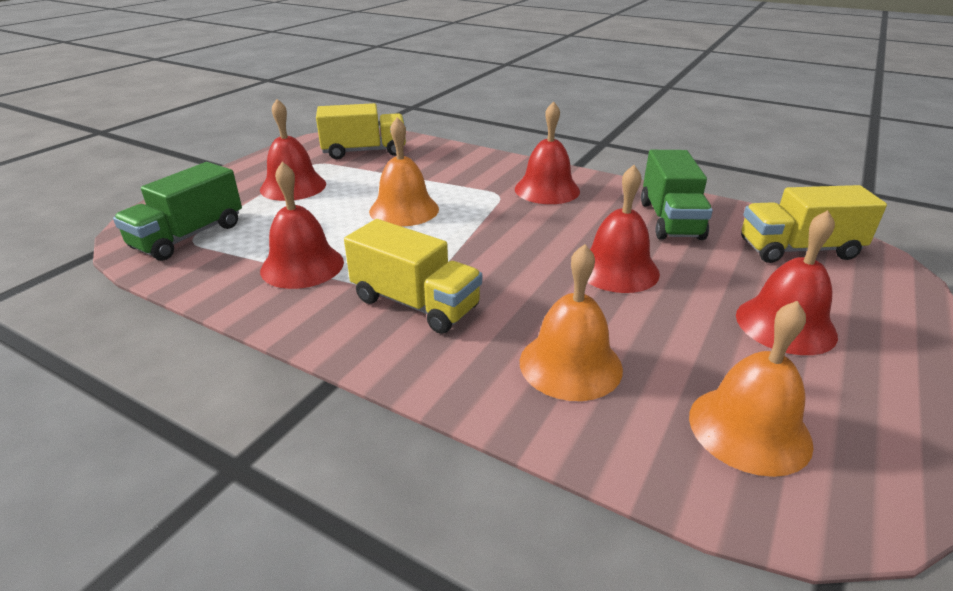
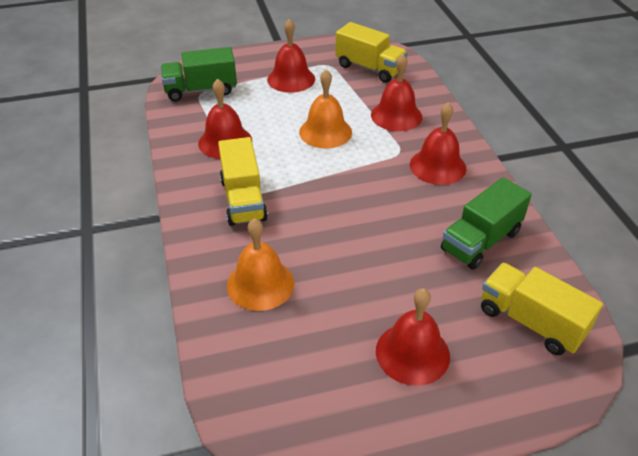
camera: 45 degrees right, 10 degrees up
(617, 269) = (378, 251): red bell -> red bell (396, 115)
(749, 429) = (285, 377): orange bell -> none

